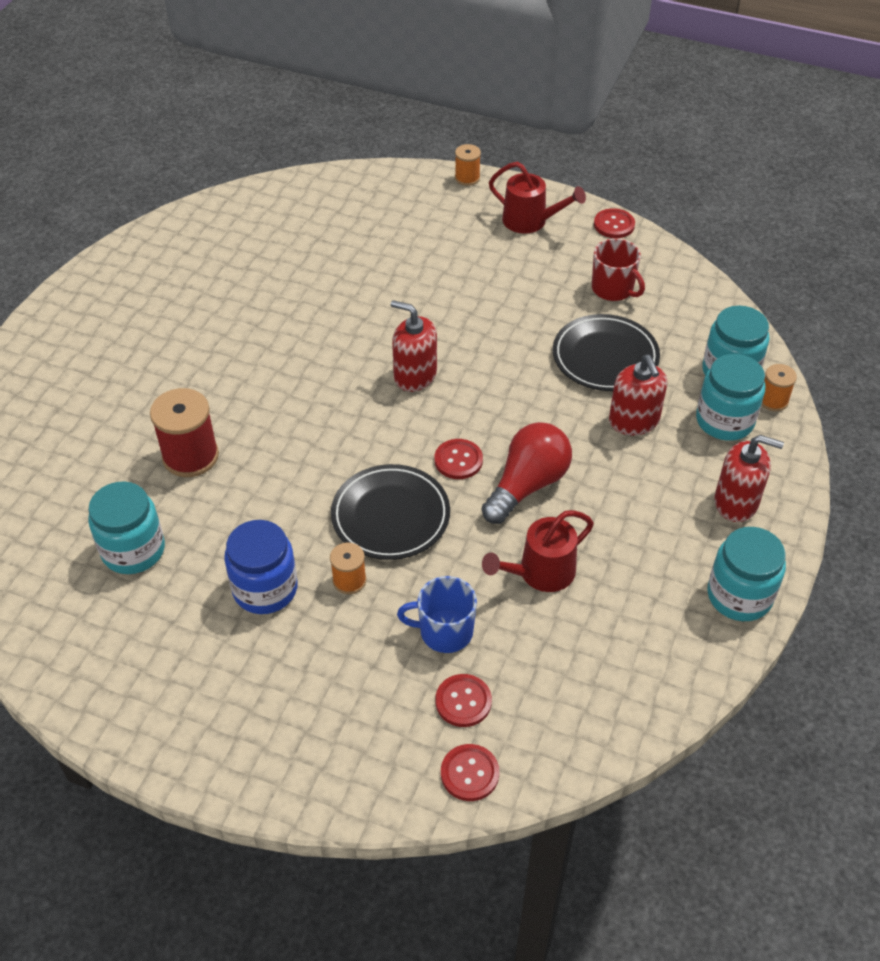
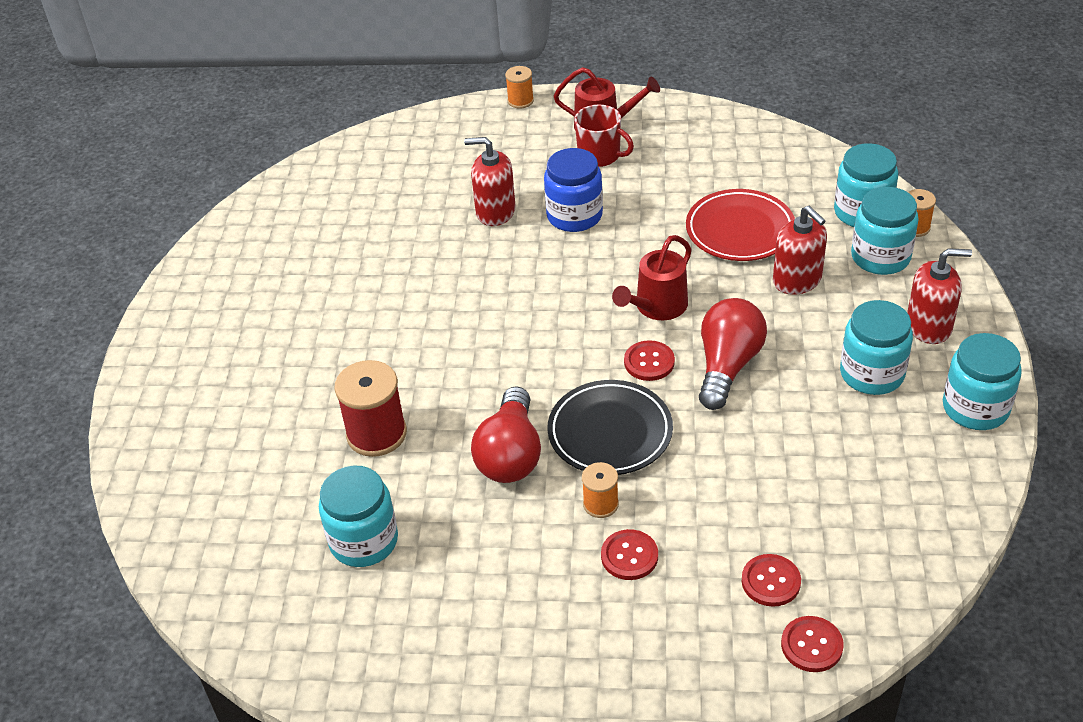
camera: 15 degrees left, 5 degrees down
(265, 589) = (520, 537): blue jar -> blue jar (574, 216)
(294, 510) = (510, 454): none -> red light bulb
(415, 375) = (565, 295): red soap dispenser -> red soap dispenser (495, 211)
(444, 631) = (719, 523): blue mug -> none
(540, 573) = (781, 442): red watering can -> red watering can (656, 307)
(605, 357) = (740, 230): black plate -> red plate
(613, 289) = (715, 167): red mug -> red mug (600, 155)
(614, 225) = (685, 109): red button -> red button (629, 556)
(657, 532) = (872, 374): none -> turquoise jar

